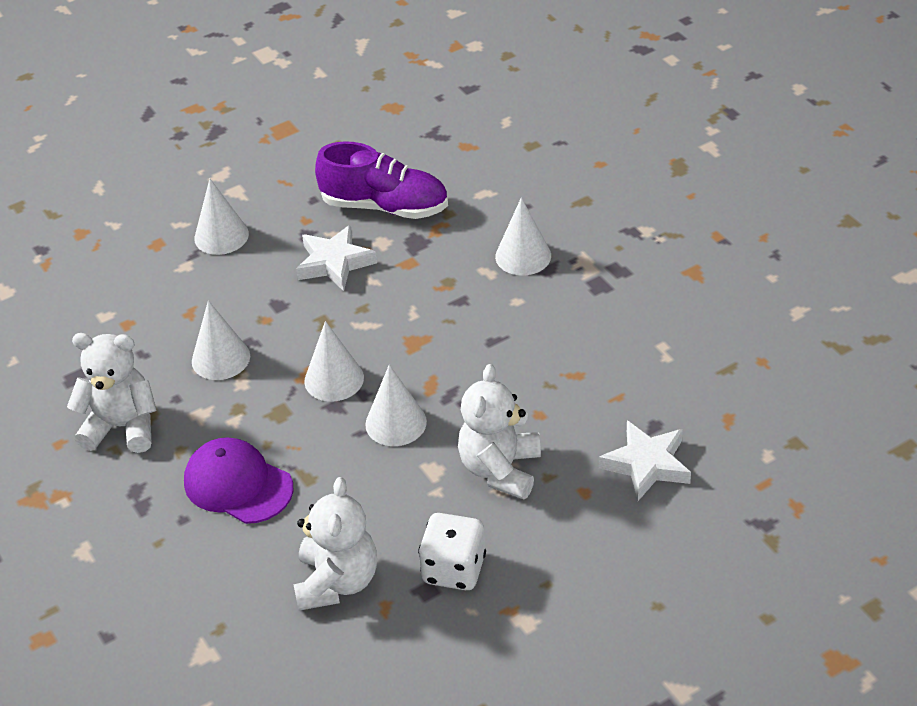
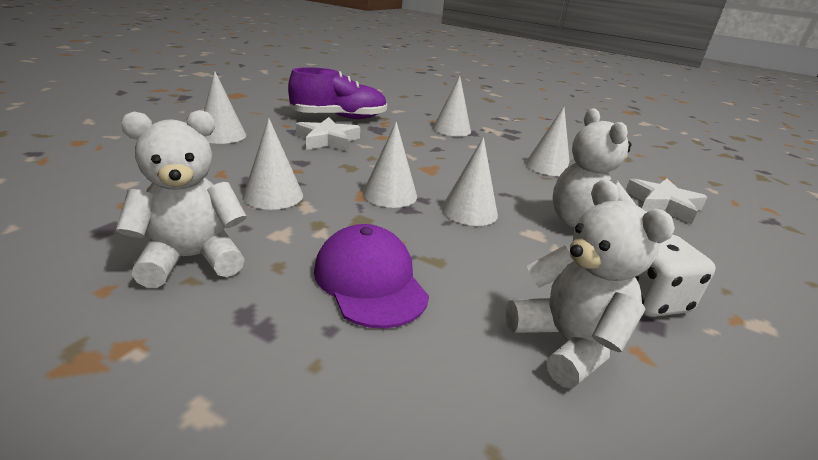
camera: 35 degrees left, 15 degrees down
(238, 484) = (370, 281): purple cap -> purple cap turned 60 degrees clockwise
(576, 364) = (547, 166): none -> white cone

